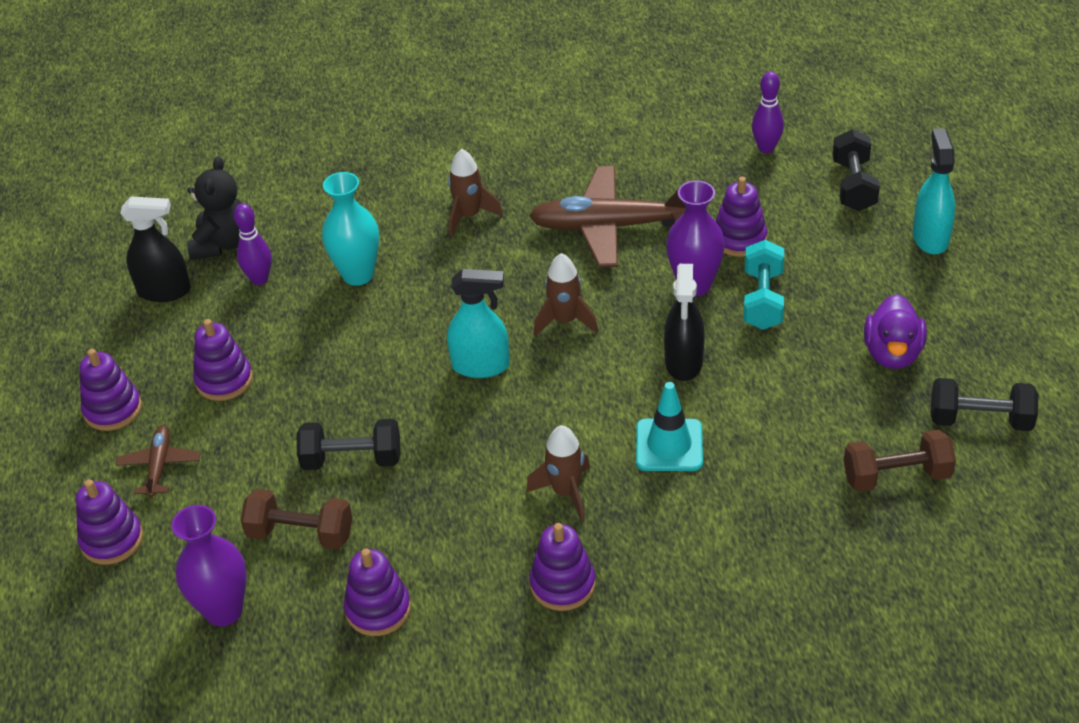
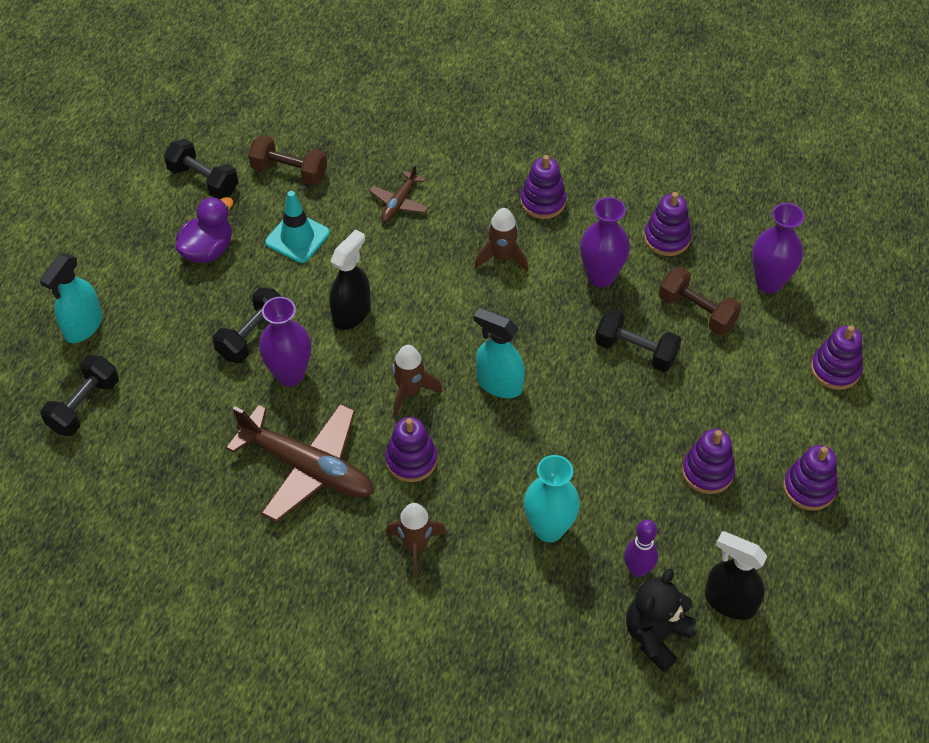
camera: 155 degrees left, 10 degrees up
(159, 466) = (783, 415): brown plane -> brown plane (399, 202)
(436, 523) = (601, 276): none -> purple vase
(669, 445) = (411, 257): turquoise traffic cone -> turquoise traffic cone (297, 238)
(739, 239) = (219, 400): purple stacking toy -> purple stacking toy (411, 460)
(763, 300) = (252, 336): turquoise dumbbell -> black dumbbell
(766, 148) = (110, 486): purple bowling pin -> none

